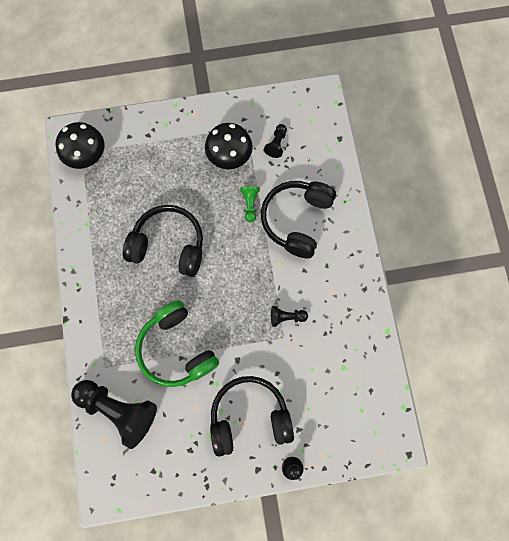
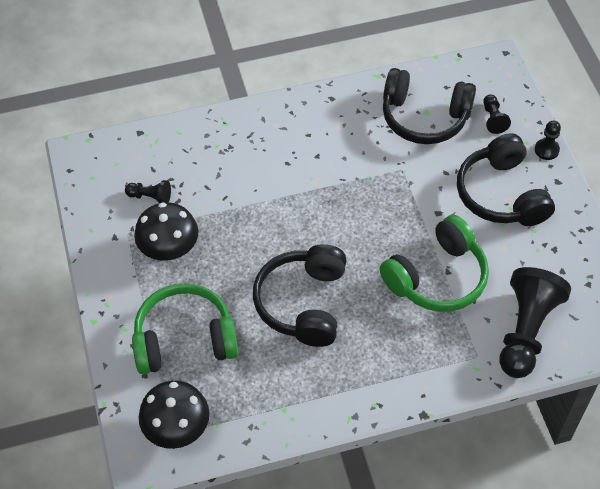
camera: 95 degrees left, 20 degrees down
(152, 163) = (185, 339): none -> green headphones
(250, 204) = (237, 218): green pawn -> none
(286, 317) = (377, 168): black pawn -> black pawn (493, 119)
(296, 220) = (253, 168): black headphones -> black headphones (424, 117)

